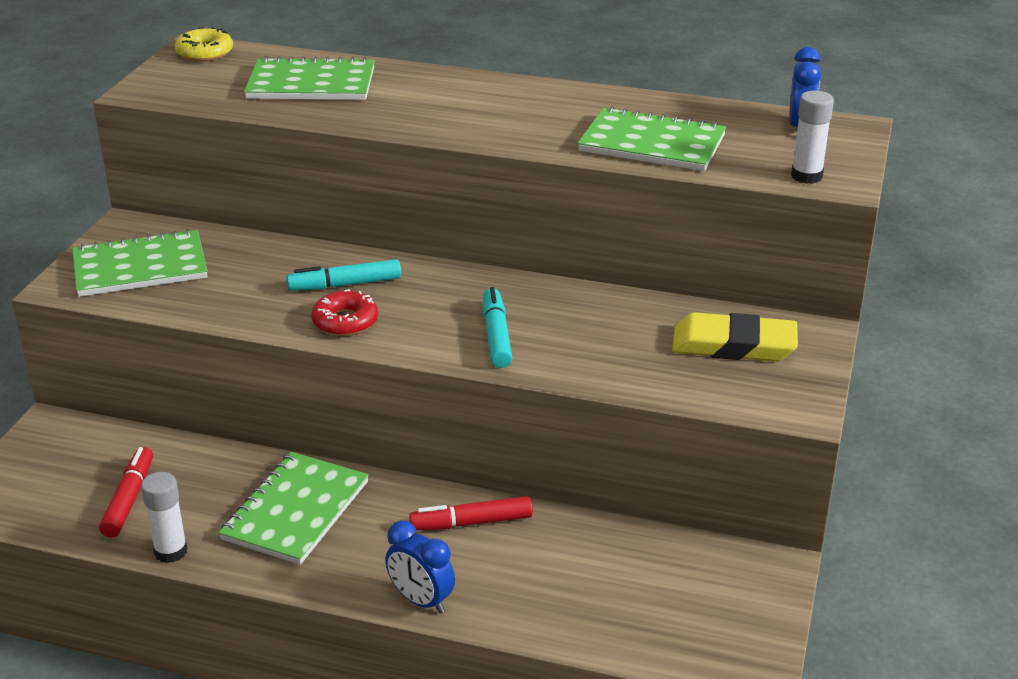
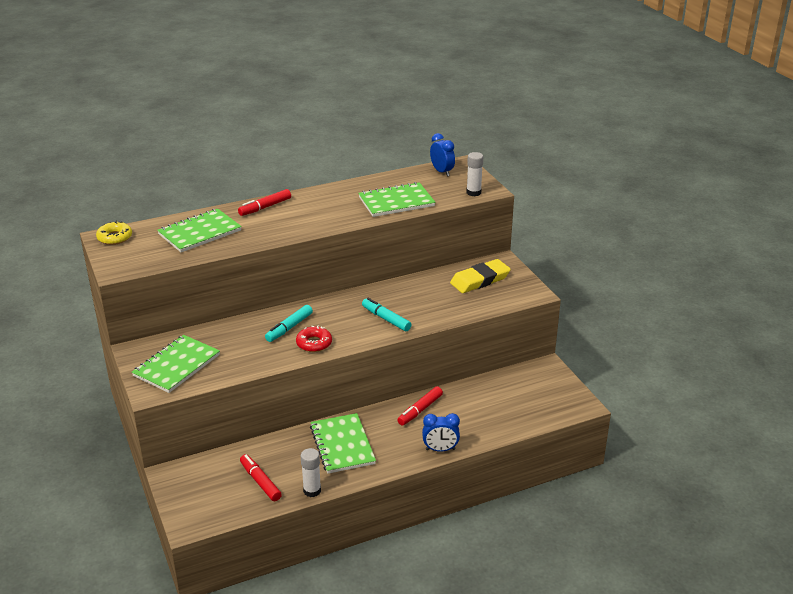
camera: 40 degrees left, 0 degrees up
(447, 83) = (265, 207): none -> red marker

